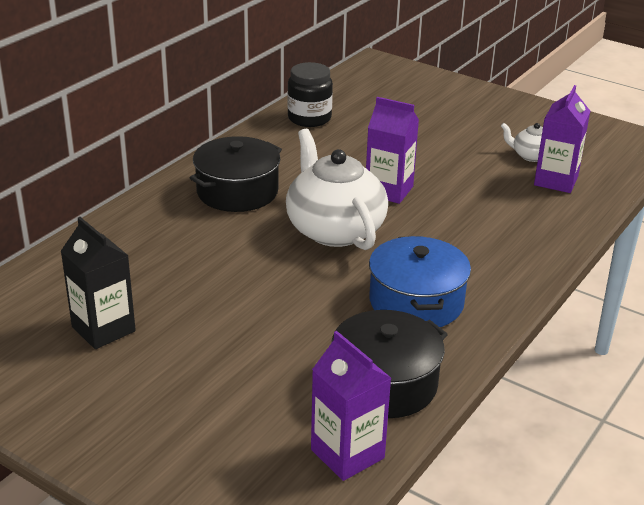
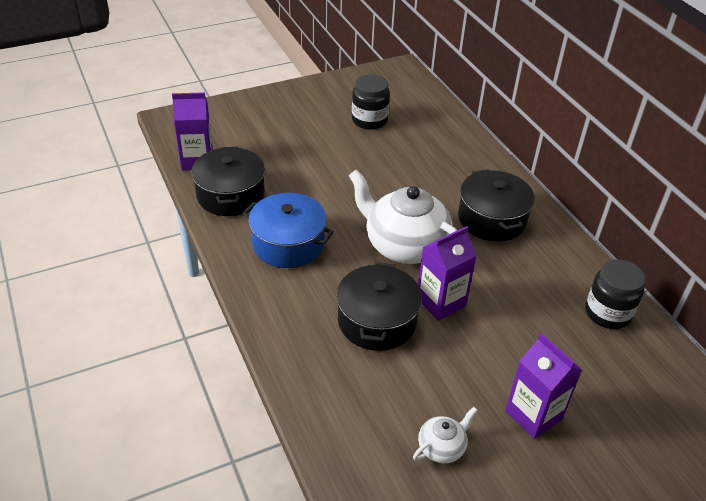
camera: 120 degrees right, 10 degrees up
(103, 329) = (369, 120): black carton -> black jar
(334, 229) = (404, 245): white teapot -> white teapot turned 150 degrees counterclockwise
(452, 215) = (377, 321): none -> black pot
(556, 181) = (382, 434): purple carton -> purple carton (533, 415)

